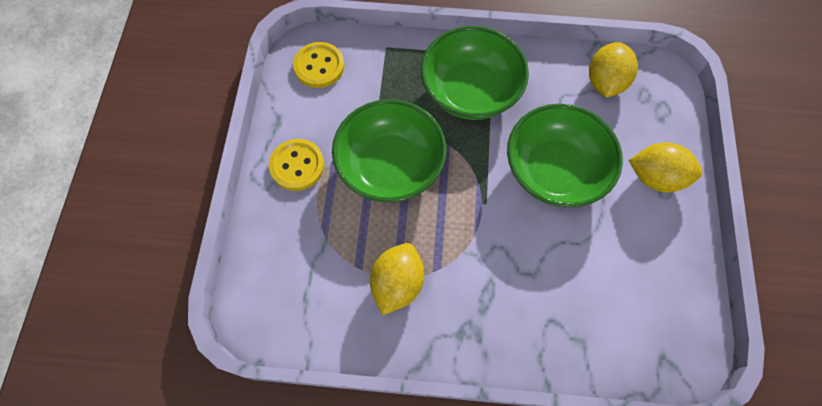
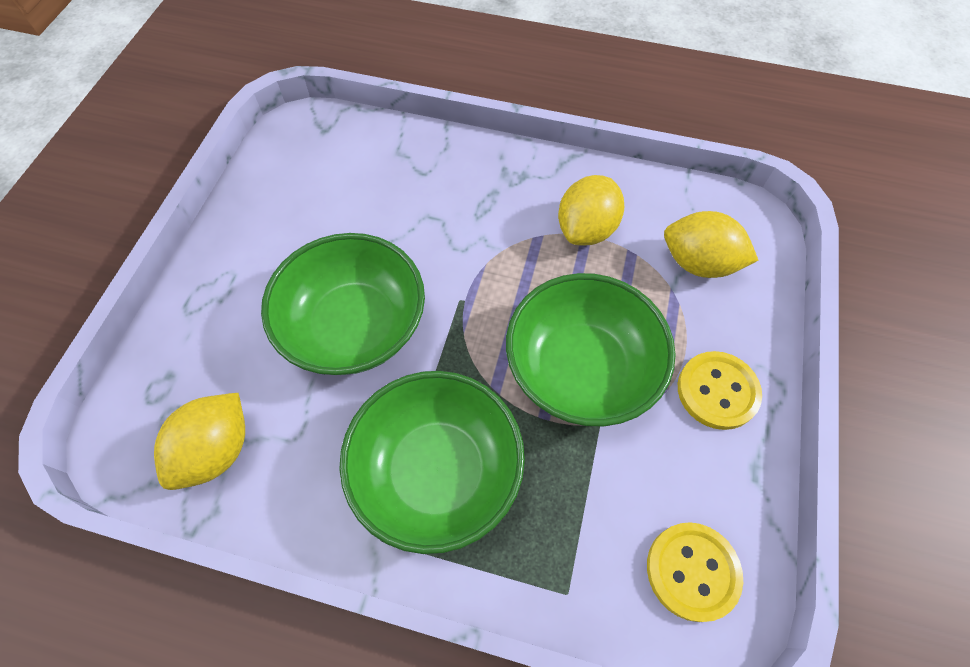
camera: 170 degrees left, 5 degrees down
(656, 177) = (227, 297): yellow lemon -> yellow lemon (698, 263)

